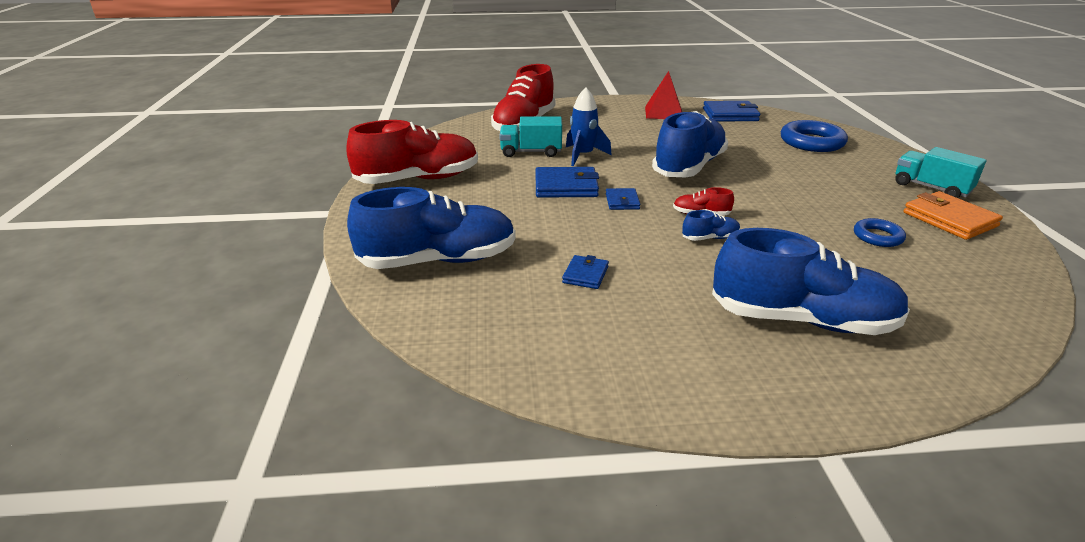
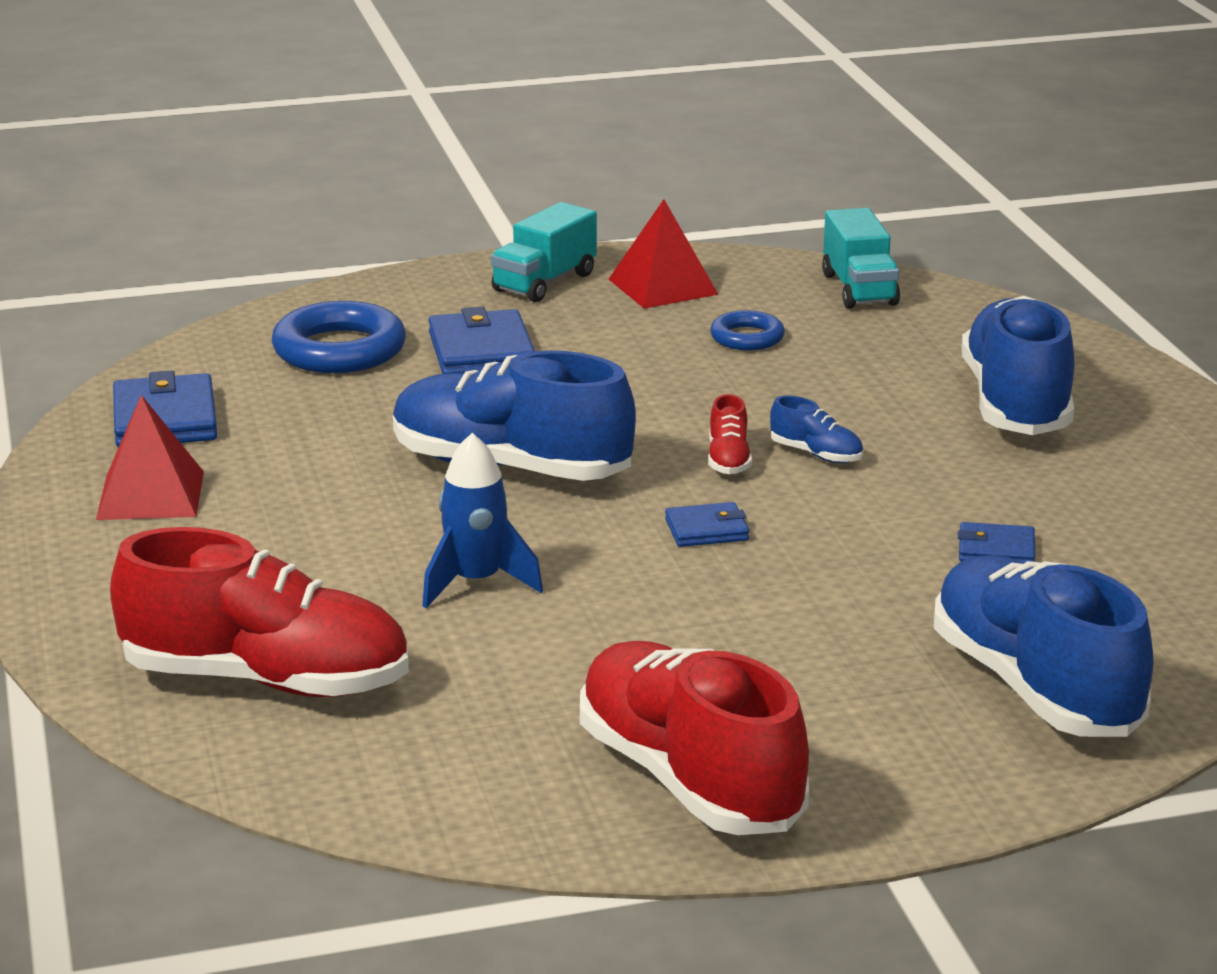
camera: 100 degrees left, 5 degrees down
(531, 152) = (469, 650): turquoise truck -> turquoise truck (859, 289)
(566, 187) = (658, 590): blue wallet -> blue wallet (481, 351)
(710, 238) = (816, 454): blue shoe -> blue shoe turned 150 degrees clockwise
(949, 219) = (663, 286): orange wallet -> red pyramid

